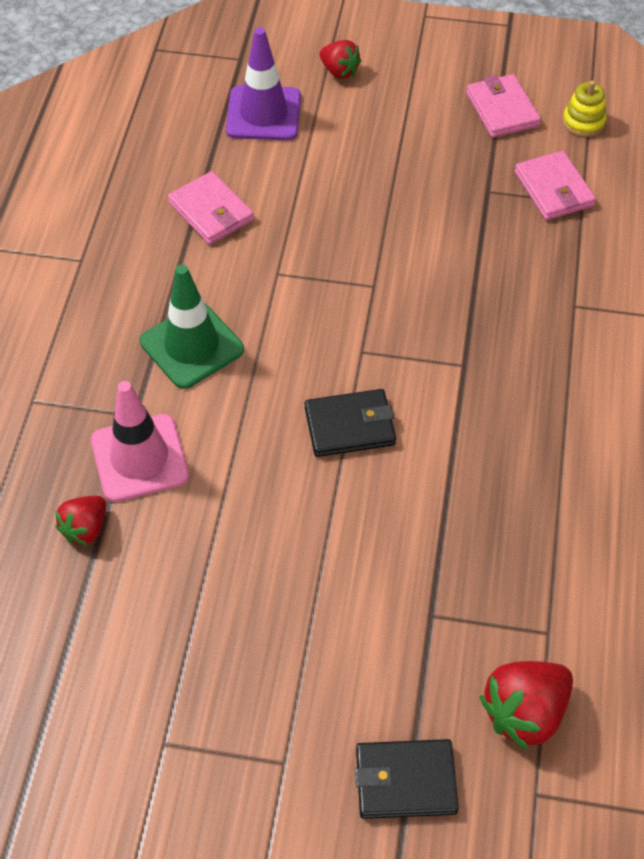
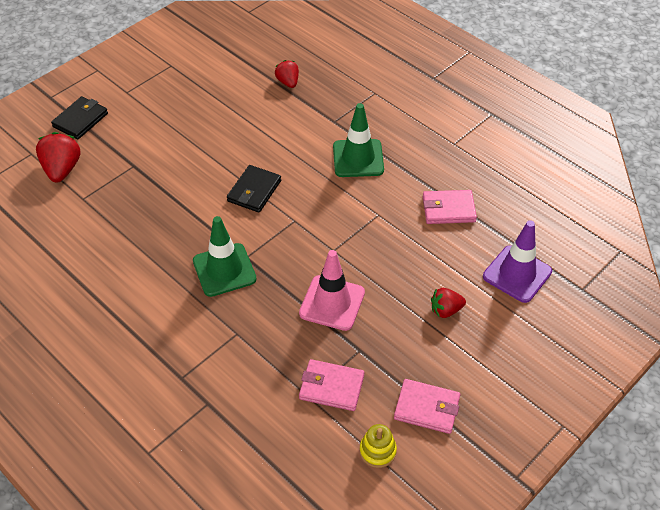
camera: 125 degrees right, 5 degrees down
(139, 458) = (308, 113): pink traffic cone -> pink traffic cone (332, 303)
(339, 71) = (532, 336): red strawberry -> red strawberry (445, 310)
(504, 374) = (224, 270): none -> green traffic cone

